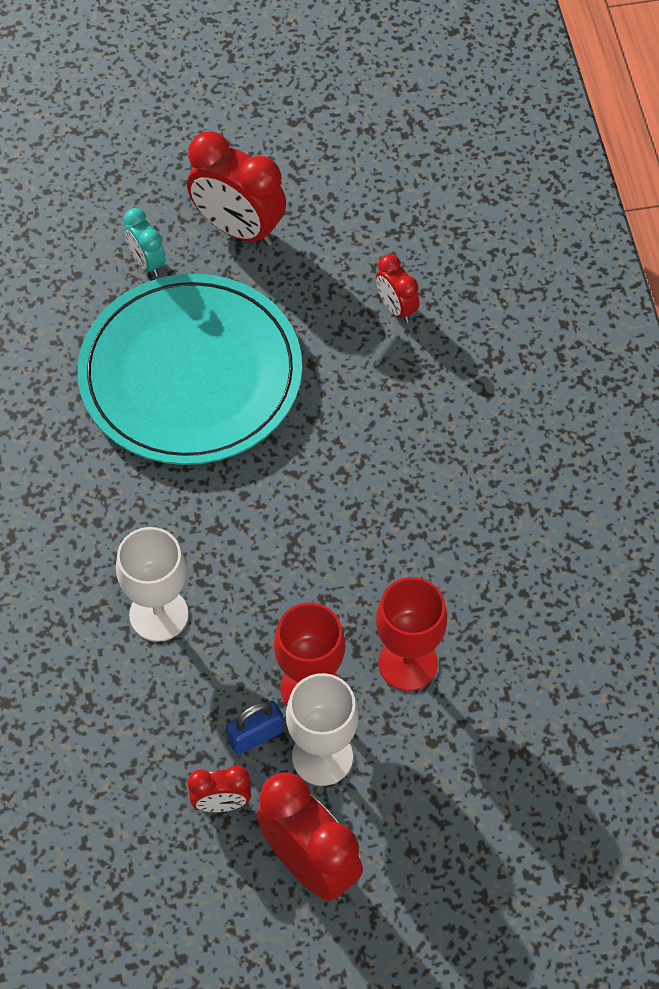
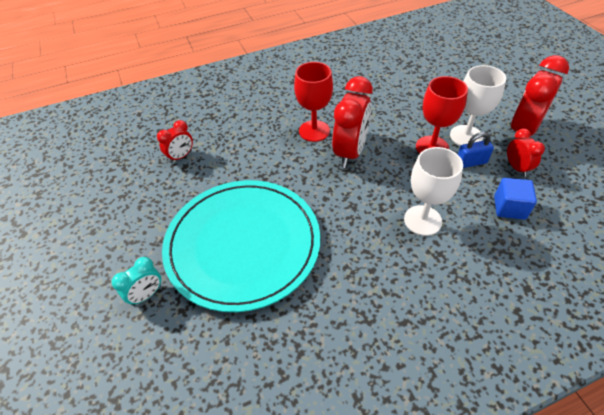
camera: 100 degrees left, 10 degrees down
(143, 748) = (509, 208): none -> blue cube
(238, 228) = (117, 245): red clock -> red clock (350, 152)
(256, 736) = (471, 162): blue padlock -> blue padlock turned 60 degrees counterclockwise
(408, 663) = (399, 116): red goblet -> red goblet (314, 131)

